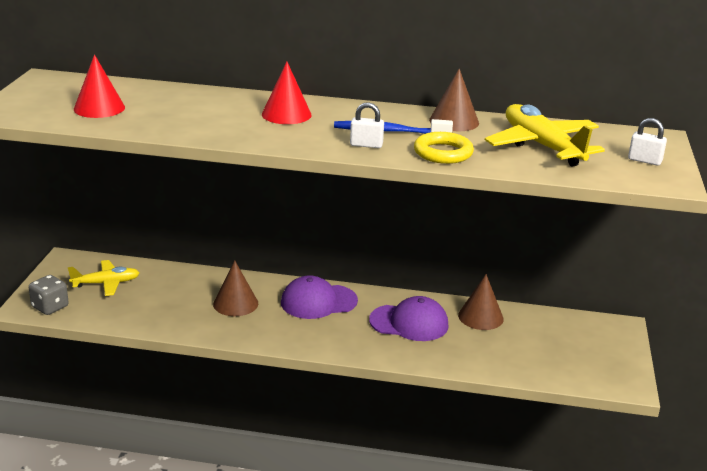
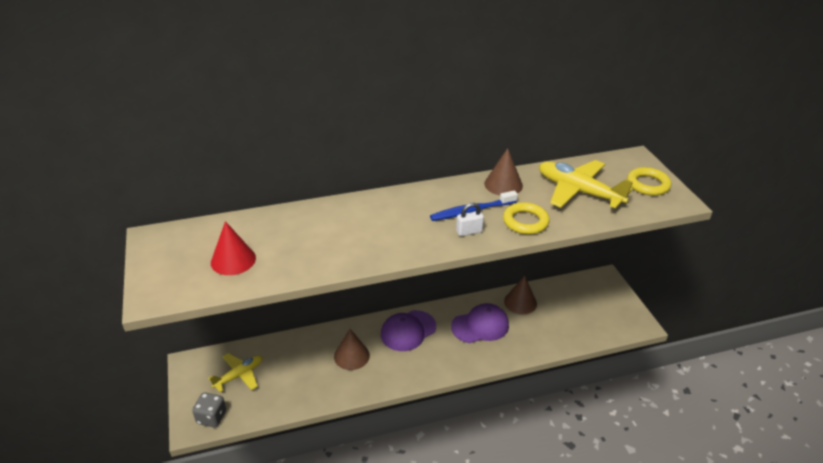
camera: 25 degrees left, 10 degrees up
(286, 114) = (384, 217): red cone -> none
(644, 160) = (648, 184): white padlock -> yellow ring

